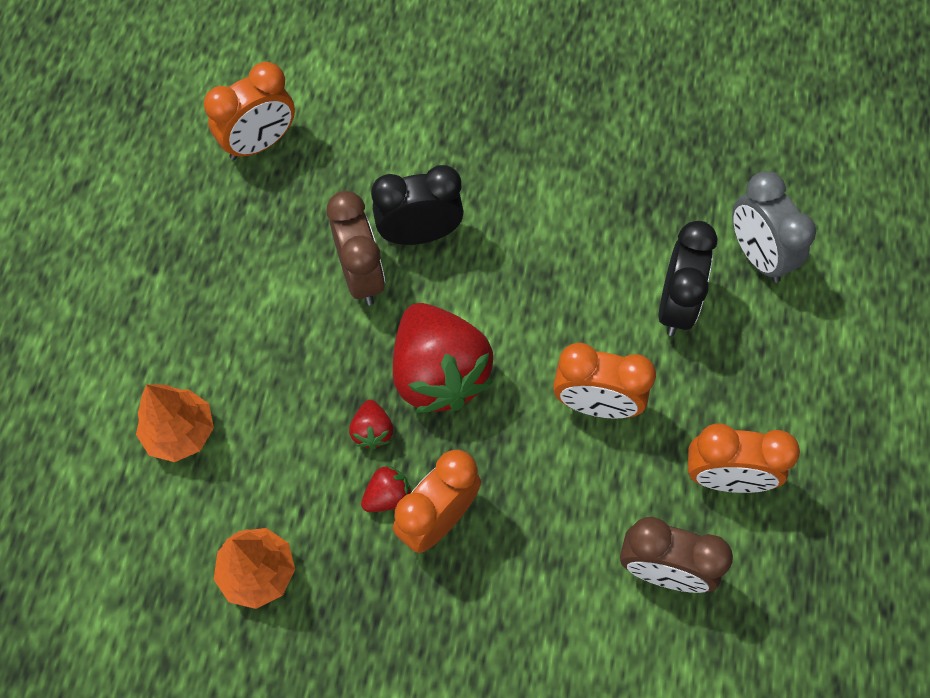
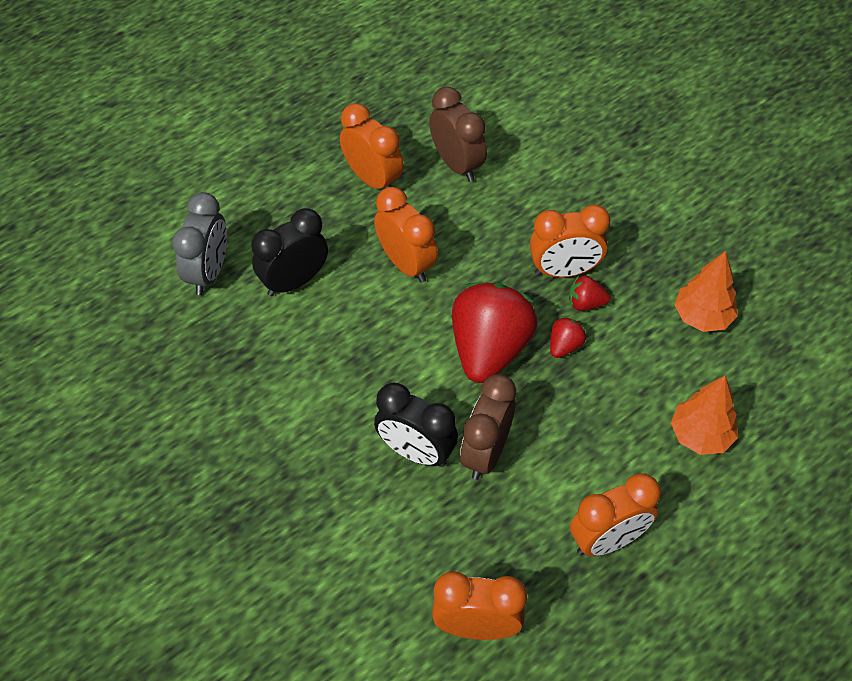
camera: 140 degrees left, 10 degrees down
(203, 277) = (607, 540): none -> orange clock

